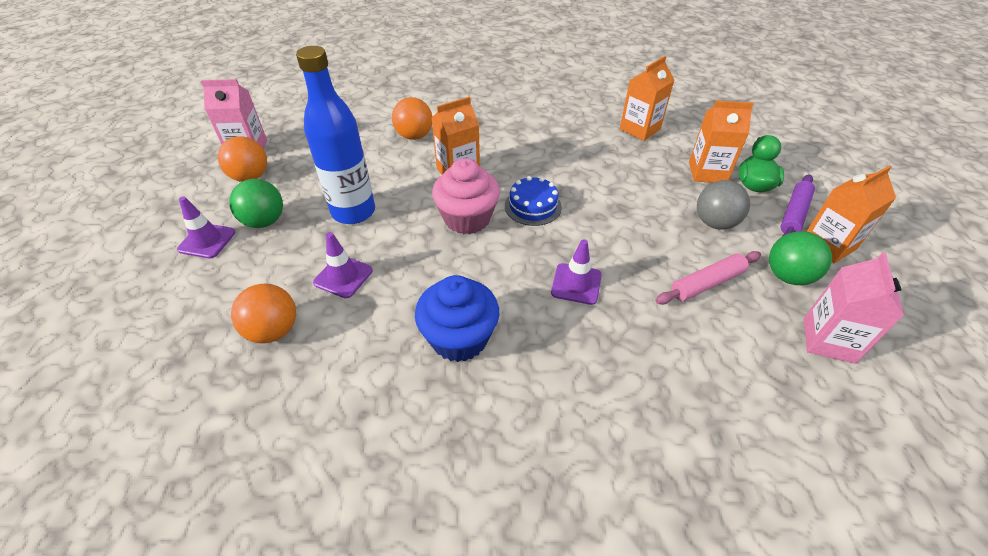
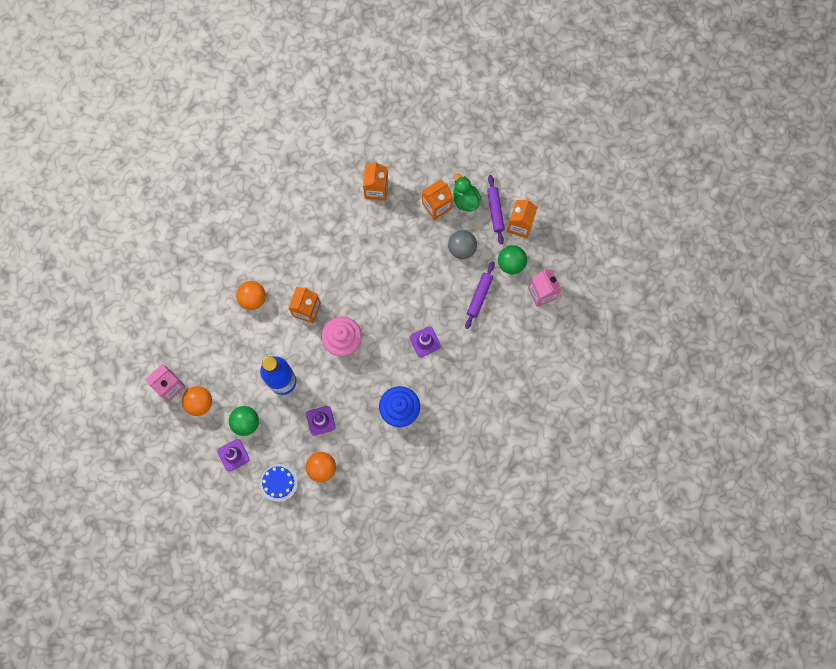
camera: 40 degrees left, 30 degrees up
(533, 206) = (367, 305): blue cake -> blue cake (279, 482)
(706, 283) = (479, 296): pink rolling pin -> purple rolling pin

